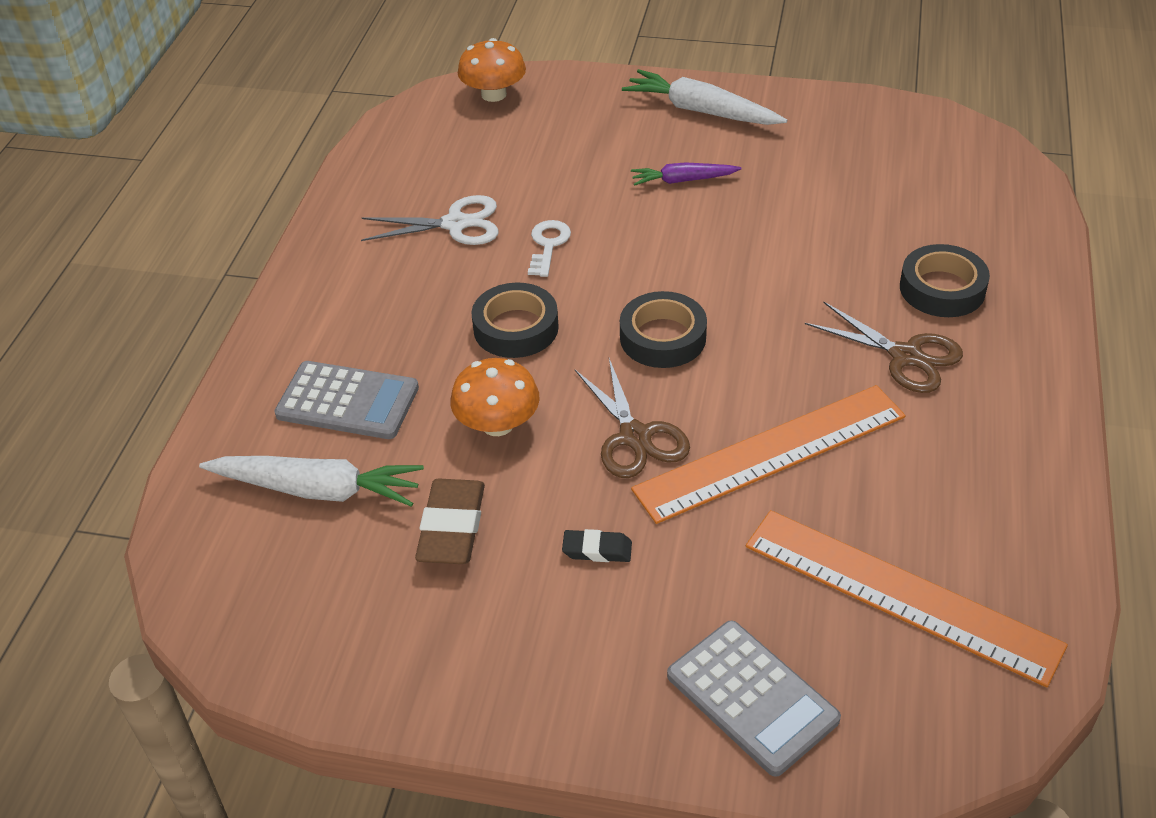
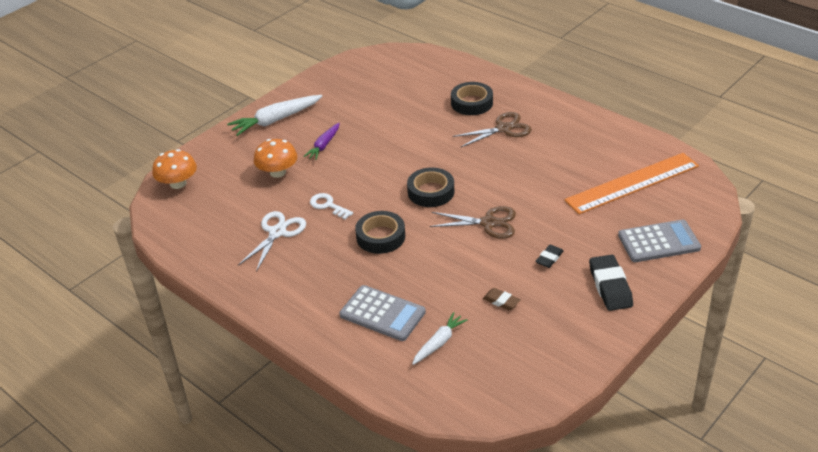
camera: 60 degrees left, 5 degrees down
(318, 490) = (439, 343): white carrot -> white carrot, size x0.61
(347, 401) = (382, 314): grey calculator -> grey calculator turned 75 degrees clockwise
(452, 527) = (501, 301): brown eraser -> brown eraser, size x0.55
(497, 424) = (444, 264): orange mushroom -> orange mushroom (277, 172)
(576, 664) = (610, 286): none -> black eraser
(771, 453) = (530, 187): orange ruler -> none

